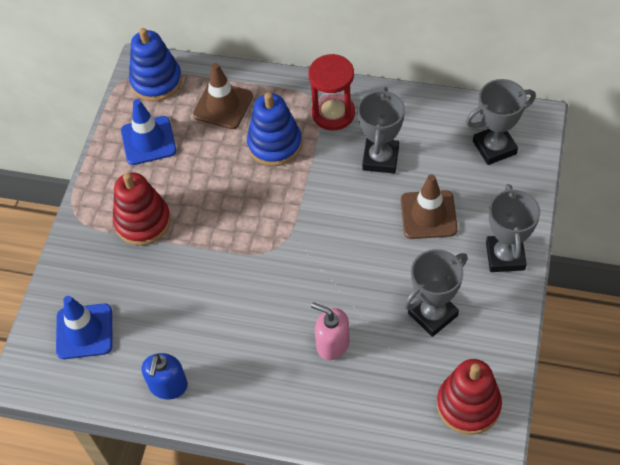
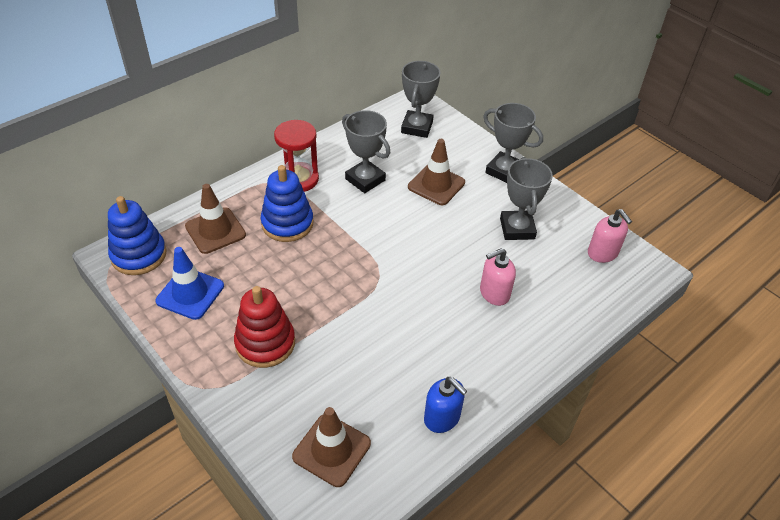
camera: 60 degrees left, 10 degrees down
(84, 331) = (331, 450): blue traffic cone -> brown traffic cone
(468, 405) = (602, 253): red stacking toy -> pink soap dispenser

